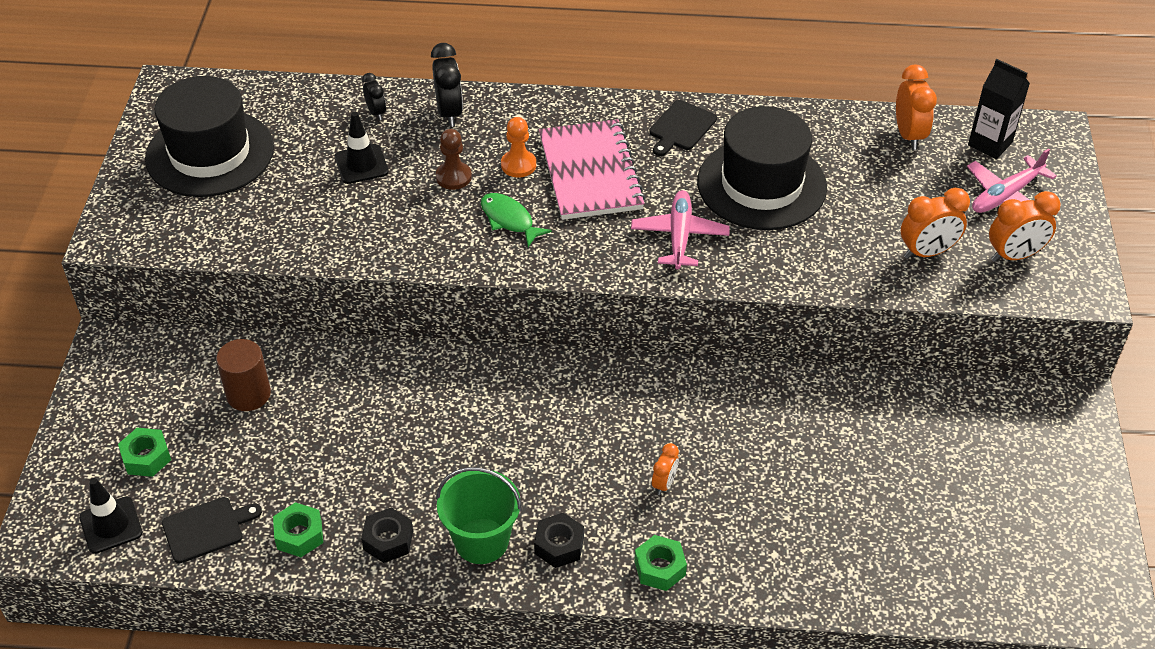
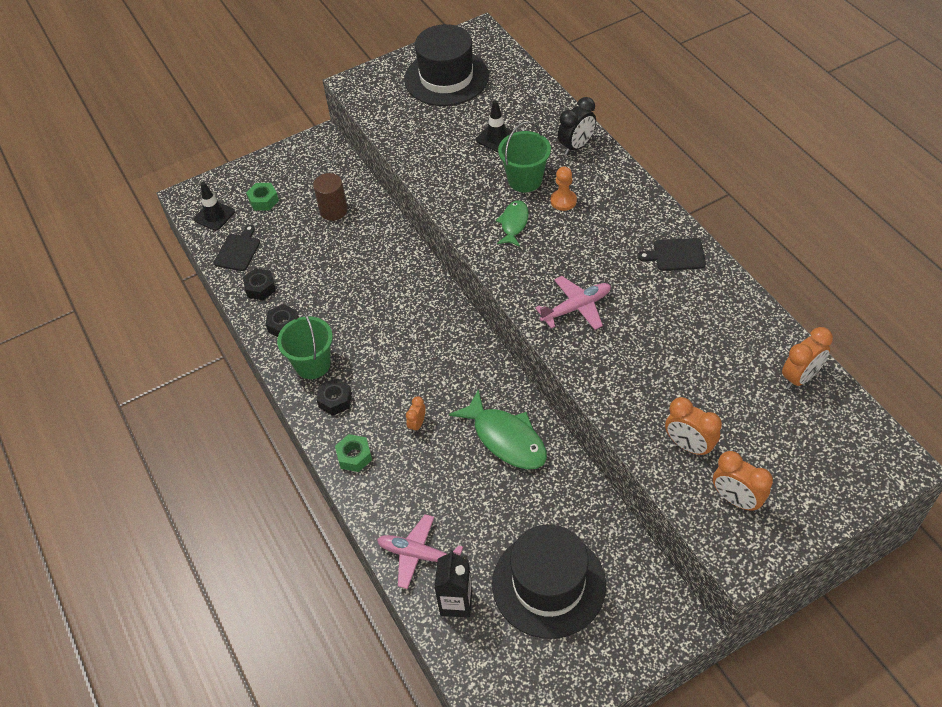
camera: 60 degrees right, 5 degrees up
(206, 529) = (238, 251): black cutting board -> black cutting board turned 105 degrees counterclockwise
(299, 535) = (260, 288): green nut -> black nut
(376, 112) = (544, 118): black clock -> none
(453, 177) = (525, 180): brown pawn -> green bucket
(590, 172) = (590, 236): pink notebook -> none
(664, 483) = (417, 424): orange clock -> orange clock turned 120 degrees clockwise
(750, 415) = (506, 438): none -> green fish
(761, 184) = (664, 323): black hat -> black hat (548, 584)
(990, 144) = (843, 430): black carton -> black carton (456, 602)
(1006, 195) = (796, 465): pink plane -> pink plane (418, 555)

